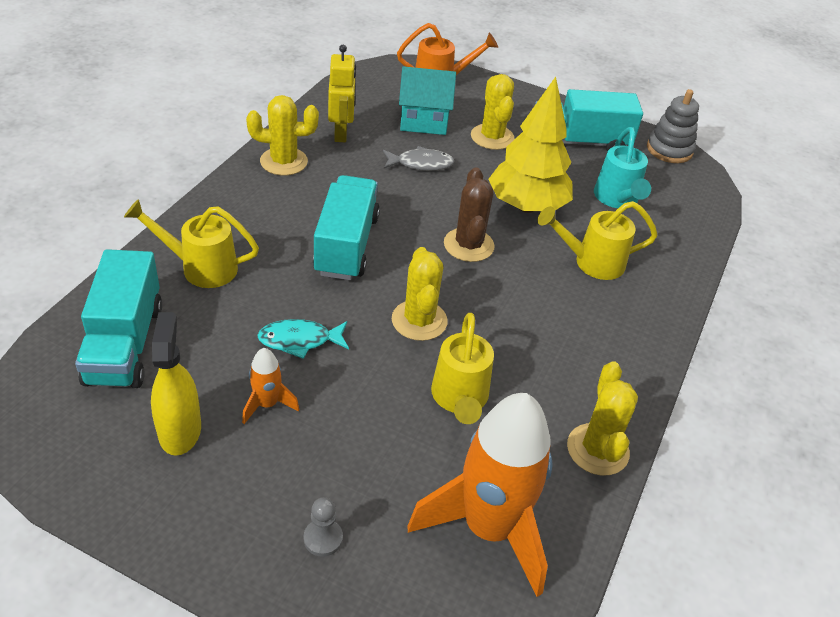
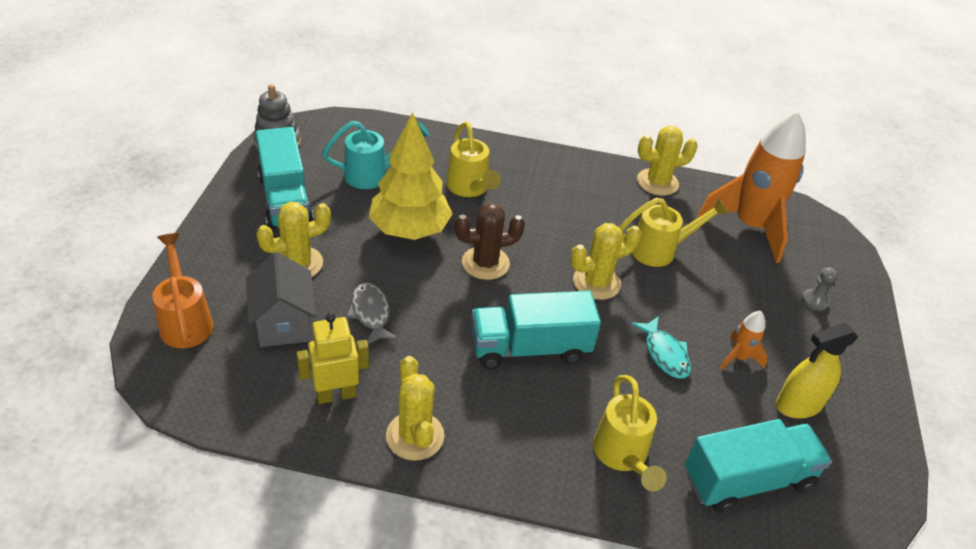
camera: 105 degrees left, 0 degrees up
(423, 121) = (284, 323): turquoise house -> grey house

